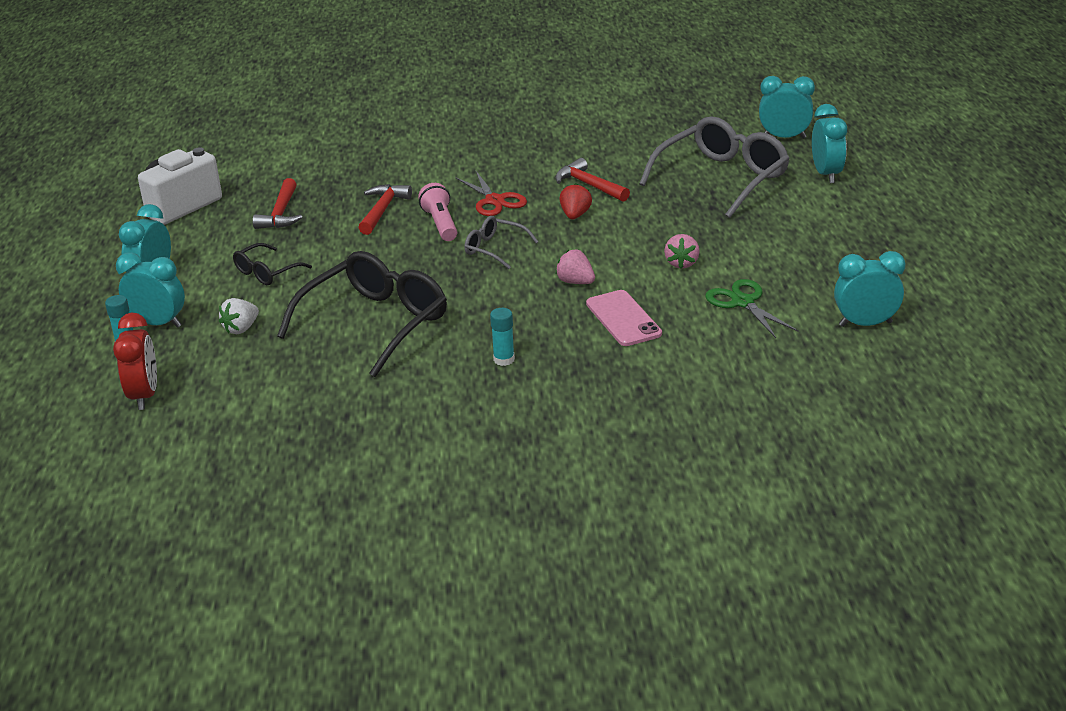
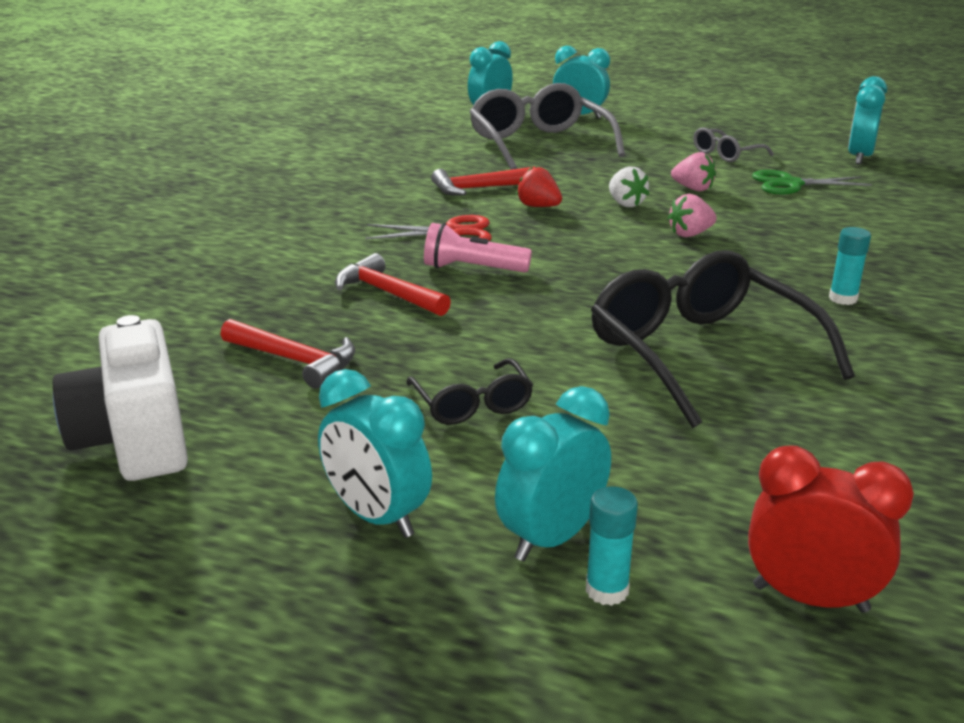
camera: 65 degrees left, 5 degrees down
(241, 329) = (636, 457): white strawberry -> white strawberry (625, 204)
(494, 249) = (571, 254): grey glasses -> grey glasses (726, 154)
(623, 319) = (788, 231): pink phone -> none

